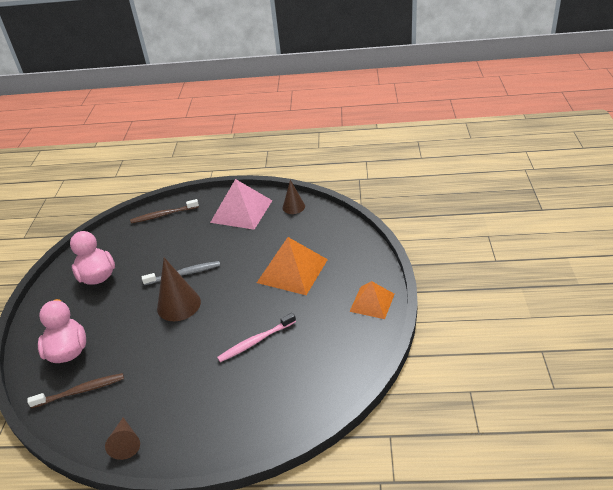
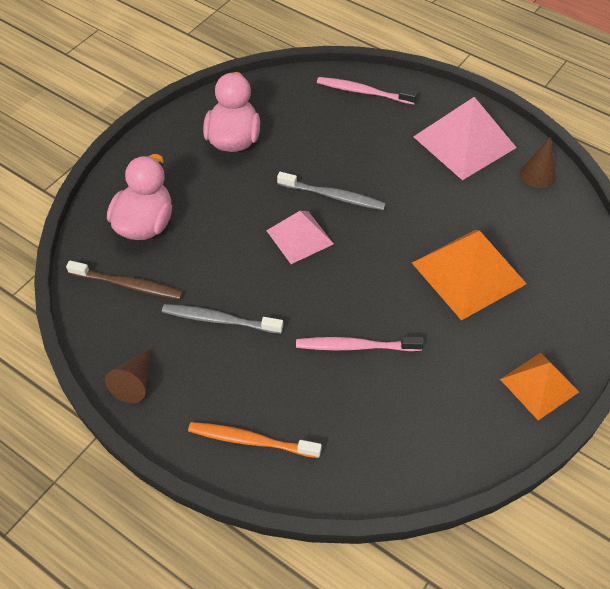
camera: 30 degrees right, 15 degrees up
(159, 375) = (219, 320): none -> grey toothbrush
(163, 215) = (363, 92): brown toothbrush -> pink toothbrush
(178, 305) = (299, 237): brown cone -> pink pyramid
(229, 428) = (251, 440): none -> orange toothbrush

